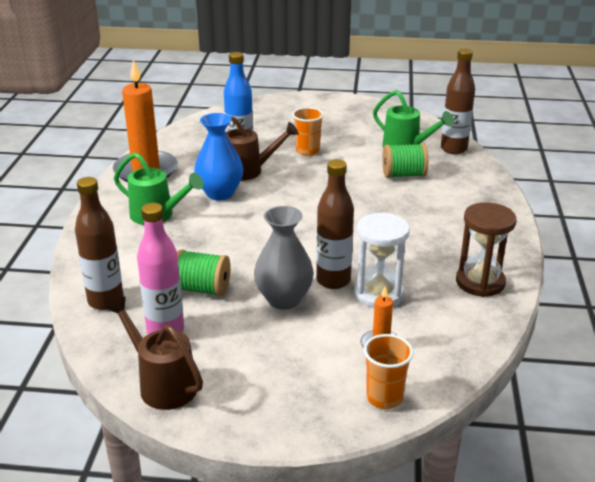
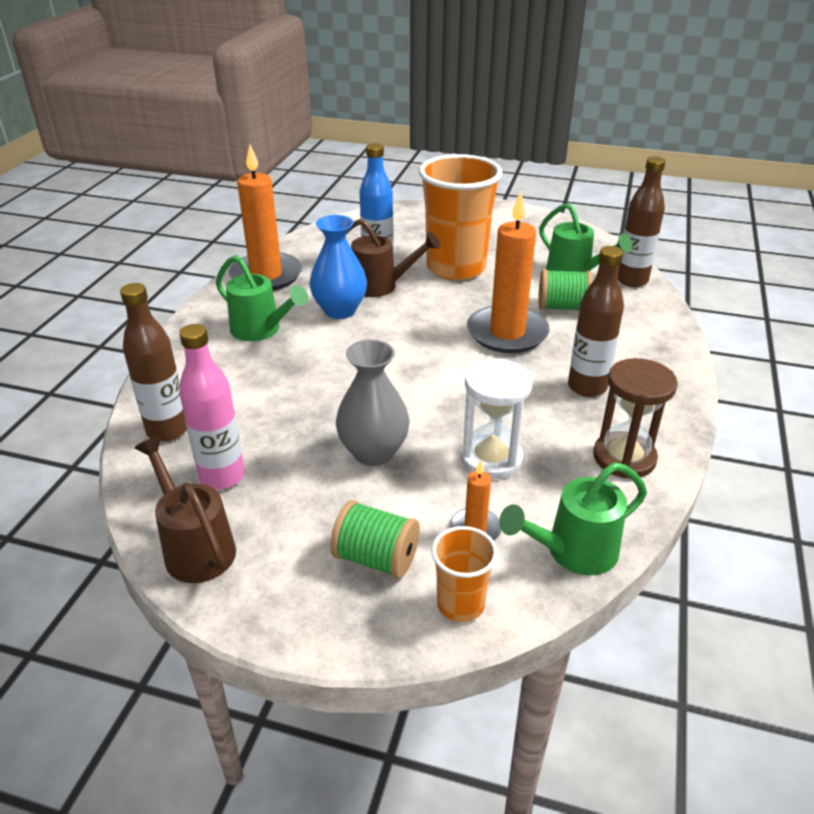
camera: 10 degrees right, 5 degrees up
(202, 289) = (281, 428): green spool -> green spool (376, 558)
(307, 151) = (456, 268): orange cup -> orange cup, size x2.13
(333, 280) = (440, 434): brown bottle -> brown bottle (587, 387)
(364, 199) = (507, 333): none -> orange candle
(458, 352) = (573, 552): none -> green watering can

